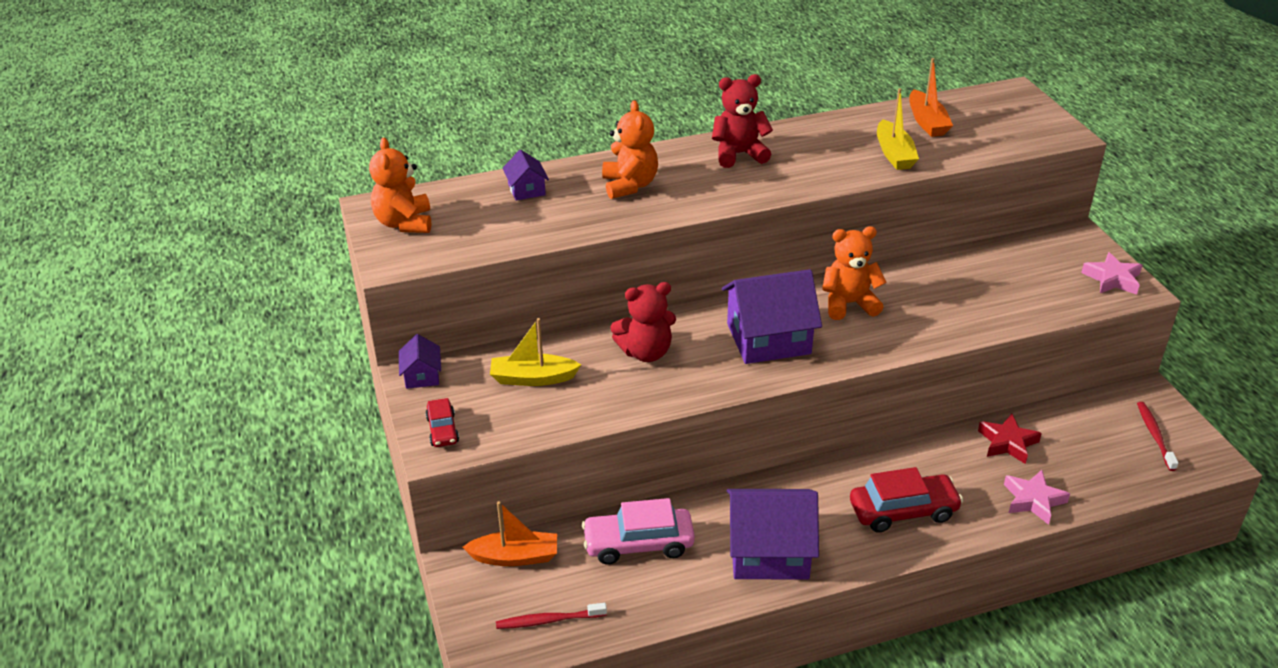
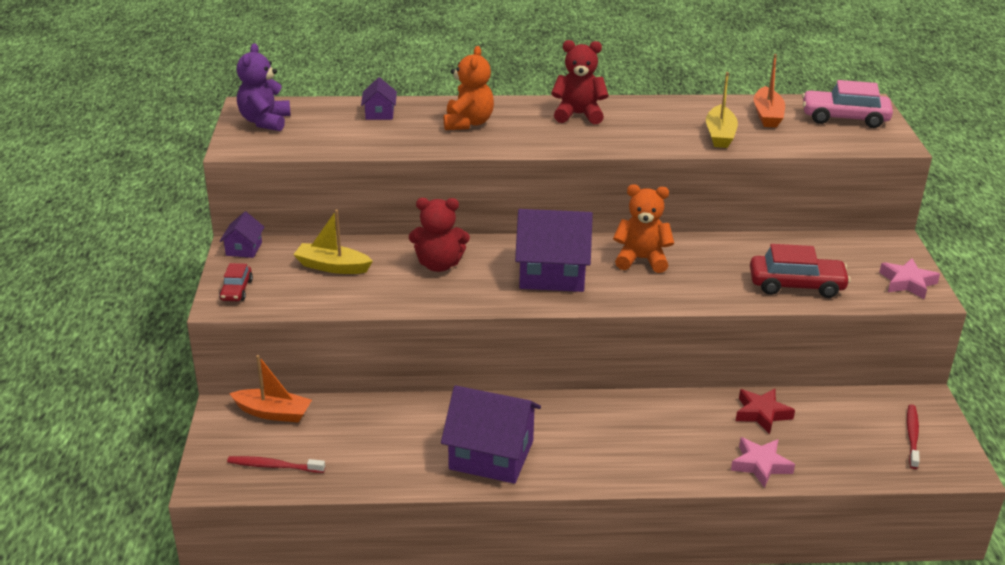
camera: 15 degrees right, 5 degrees down
(404, 223) = (265, 121): orange teddy bear -> purple teddy bear
(638, 544) = (381, 425): pink car -> pink car (844, 118)
(903, 511) = (631, 448): red car -> red car (796, 285)

